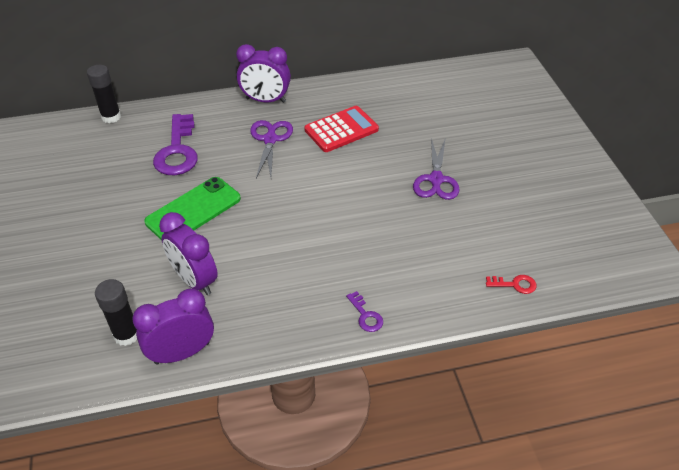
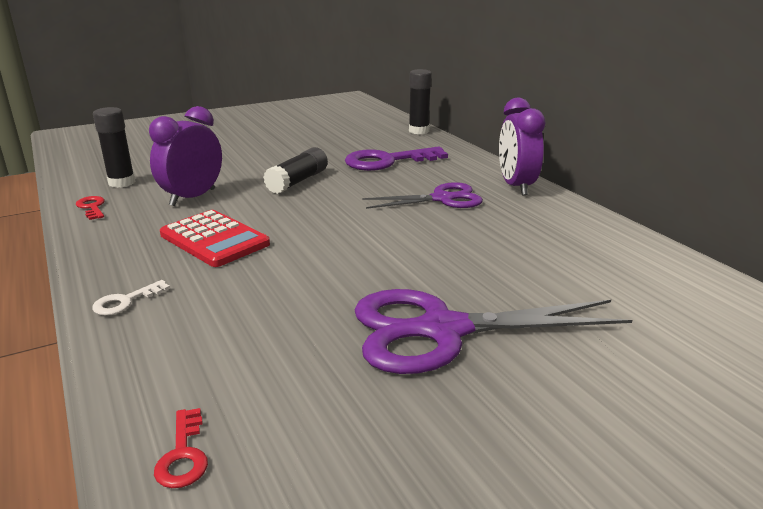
camera: 75 degrees right, 20 degrees down
(182, 352) = (92, 207): purple clock -> red key
(193, 210) = (298, 181): green phone -> black glue stick
(341, 130) = (501, 237): red calculator -> red calculator (214, 239)
(366, 316) = (125, 301): purple key -> white key
(436, 180) = (441, 330): purple scissors -> purple scissors, size x1.60

